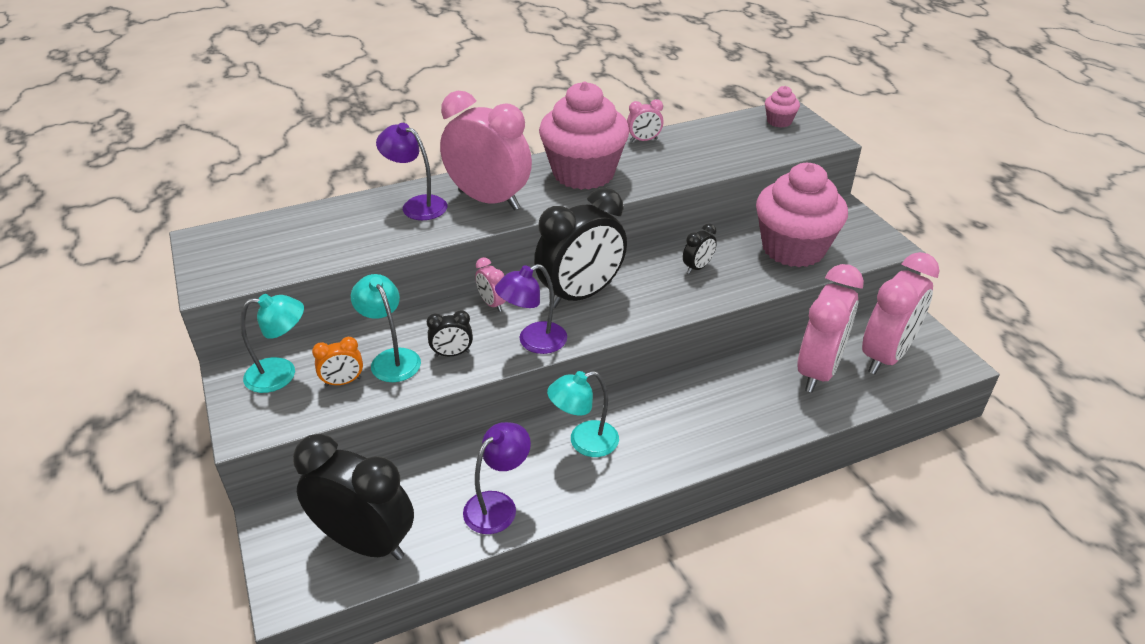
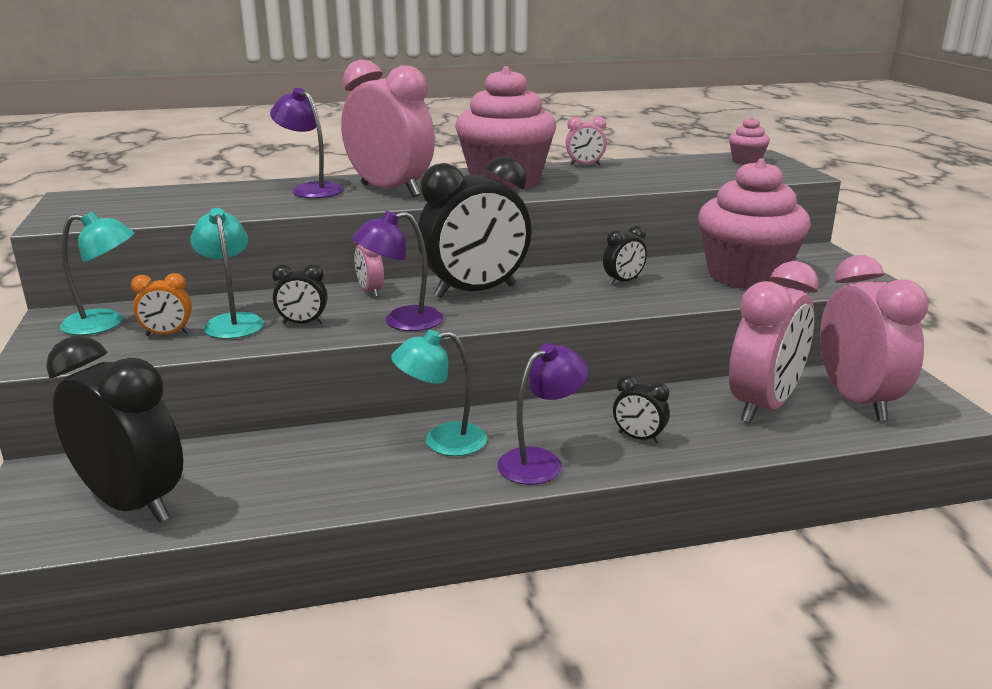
camera: 10 degrees right, 15 degrees down
(498, 505) = (309, 487): purple lamp -> purple lamp (540, 461)
(732, 418) = (638, 438): none -> black clock
(885, 356) = (857, 400): pink clock -> pink clock turned 60 degrees counterclockwise

